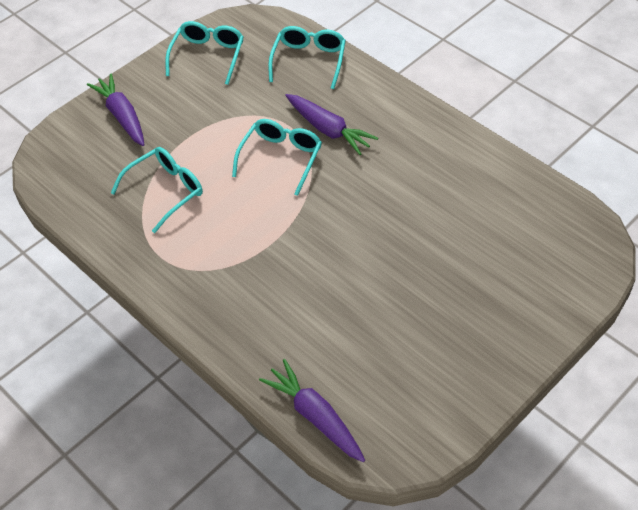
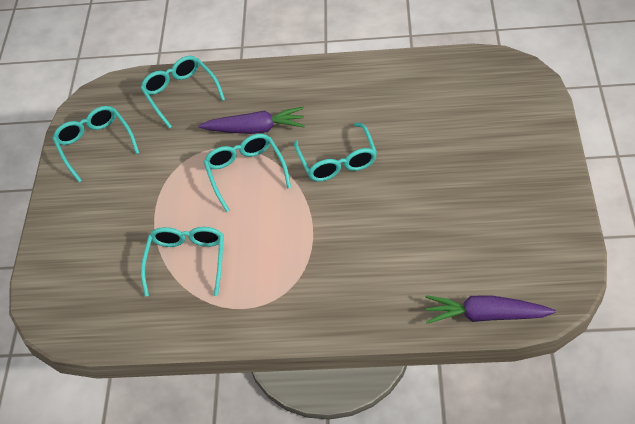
camera: 40 degrees left, 0 degrees up
(122, 116) = (79, 237): purple carrot -> none
(356, 203) = (338, 161): none -> turquoise glasses

